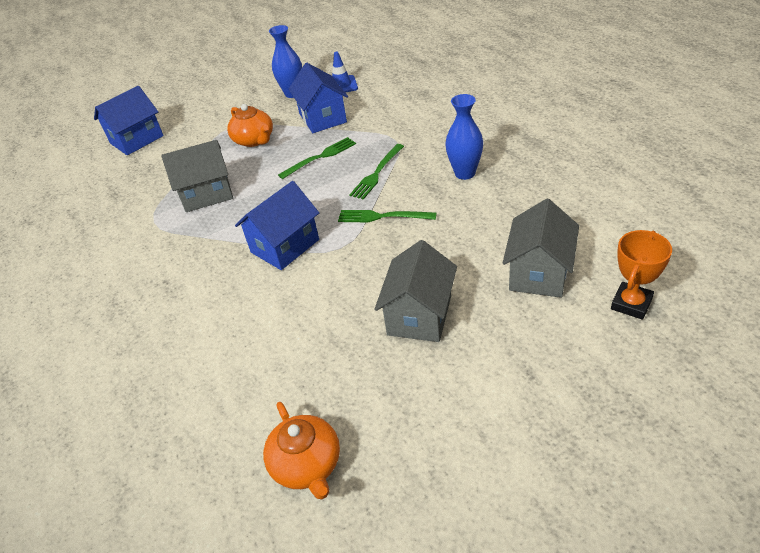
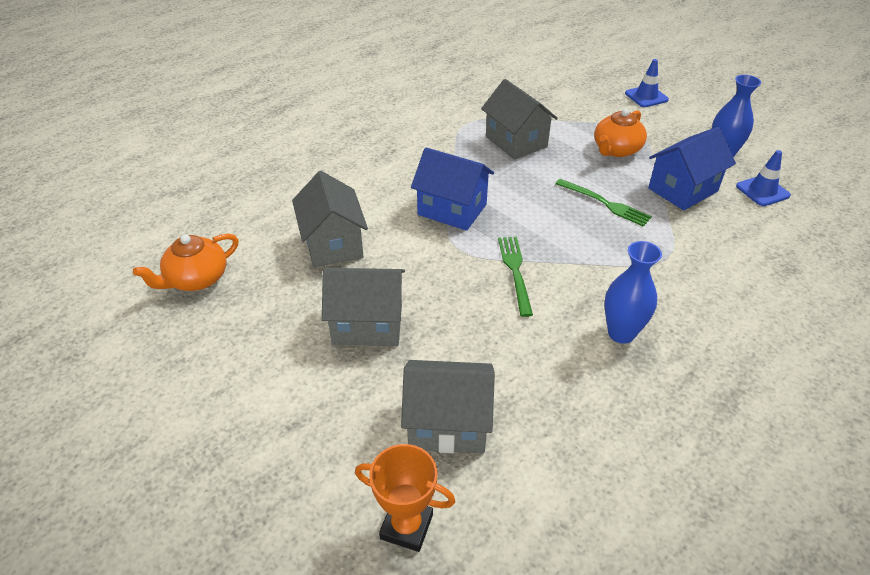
camera: 70 degrees right, 0 degrees up
(136, 139) = (585, 78): blue house -> none
(191, 112) = (646, 96): none -> blue traffic cone
(298, 337) = (333, 244): none -> grey house
(376, 174) = (591, 254): green fork -> none

